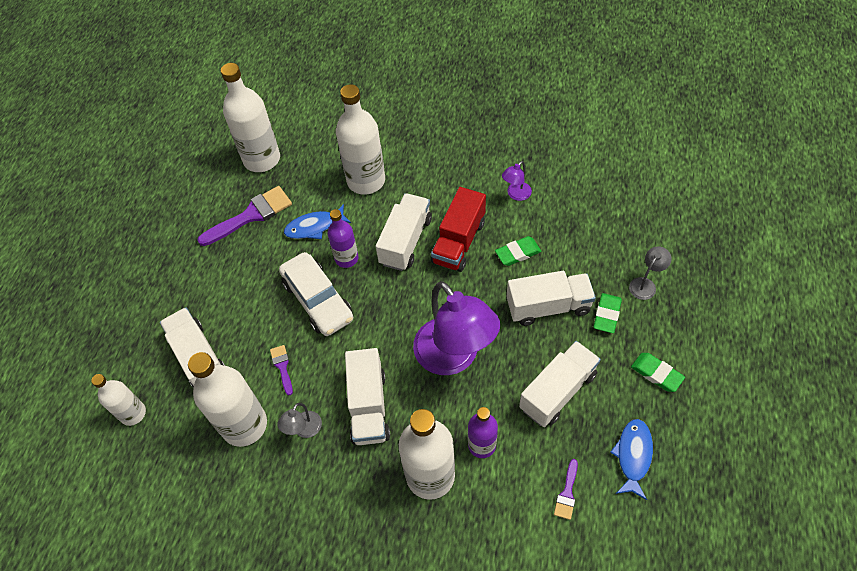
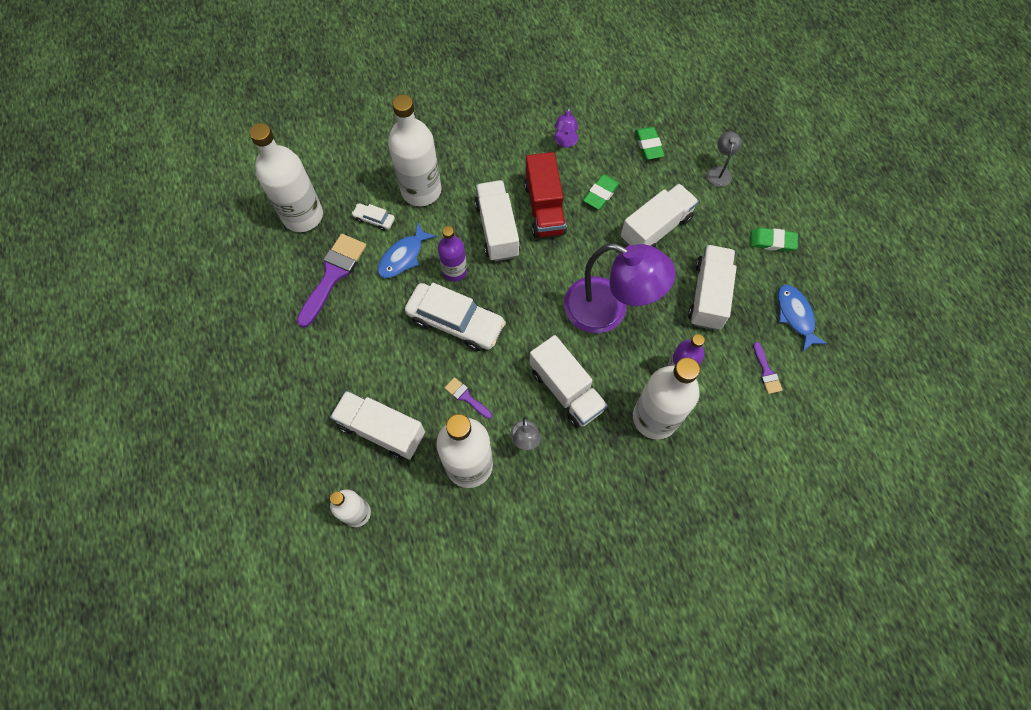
camera: 35 degrees left, 10 degrees up
(313, 187) = (374, 219): none -> white car
(606, 315) = (705, 212): green eraser -> green eraser (648, 145)

